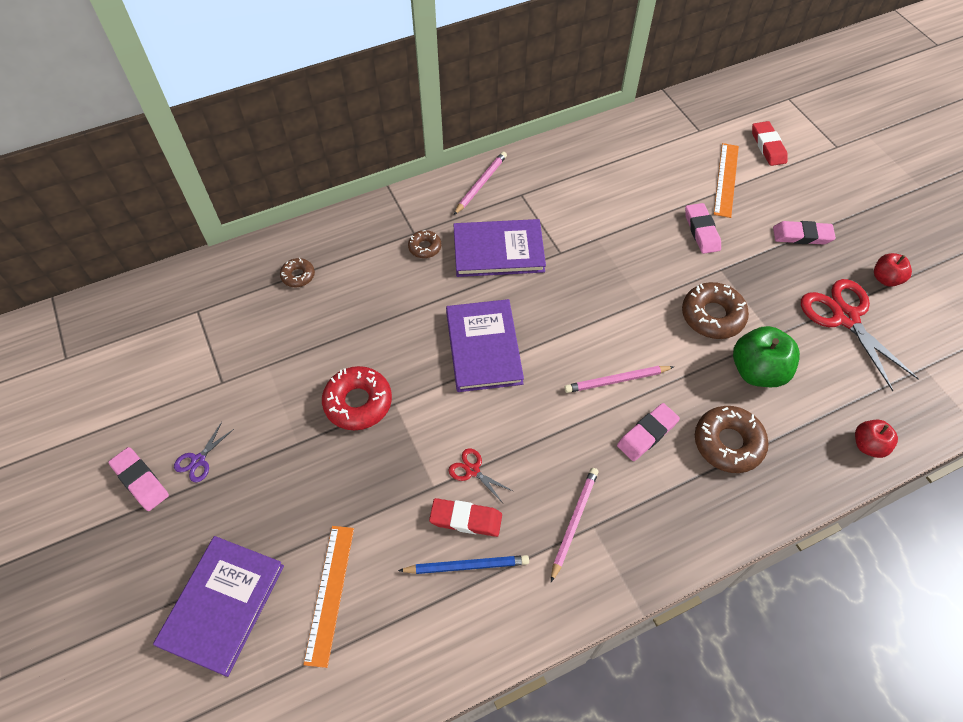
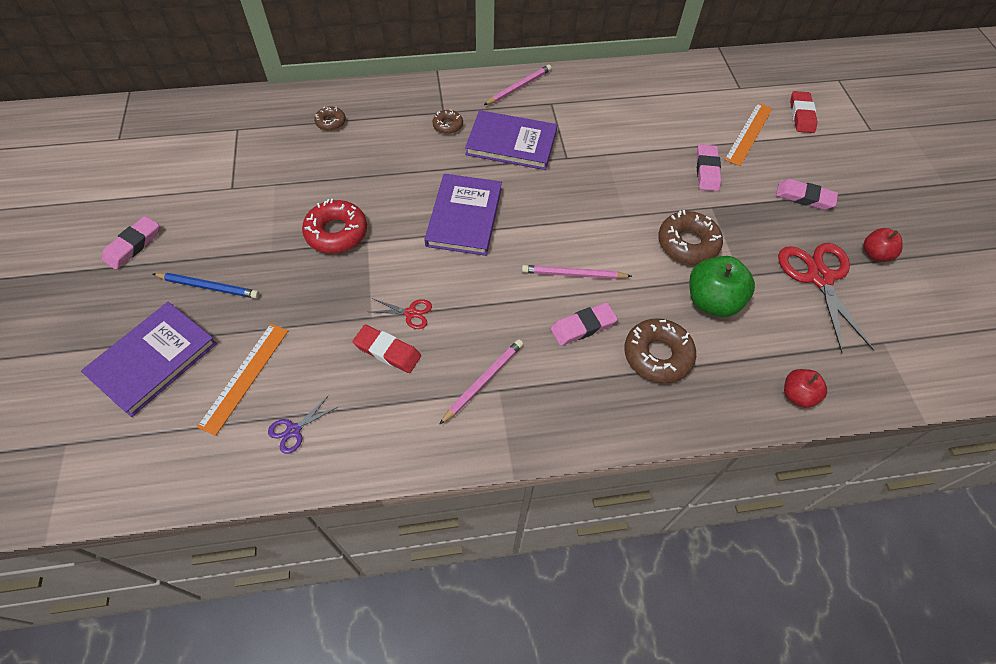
camera: 15 degrees right, 0 degrees up
(140, 481) = (133, 245): pink eraser -> pink eraser turned 60 degrees clockwise
(198, 460) = (185, 242): purple scissors -> purple scissors (293, 430)
(466, 566) = (371, 389): blue pencil -> blue pencil (208, 287)
(472, 470) = (411, 313): red scissors -> red scissors turned 135 degrees clockwise

